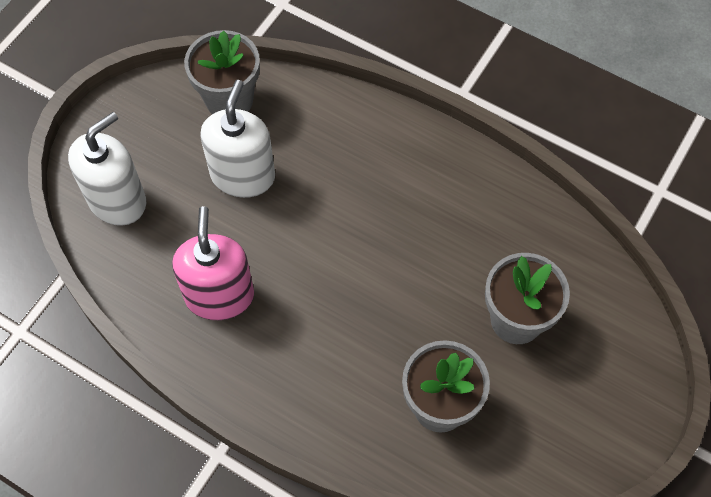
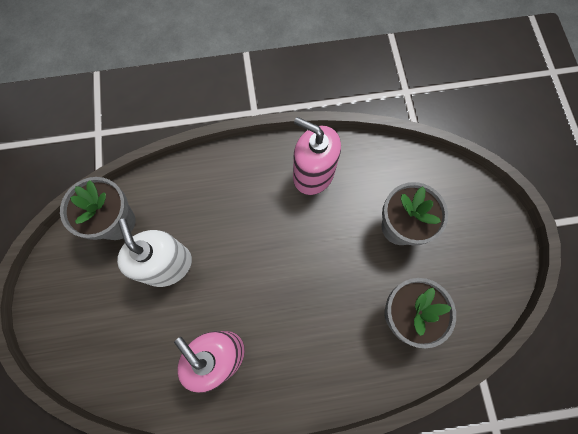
camera: 40 degrees left, 10 degrees up
(117, 200) = (98, 347): white soap dispenser -> none
(468, 198) = (313, 174): none -> pink soap dispenser

